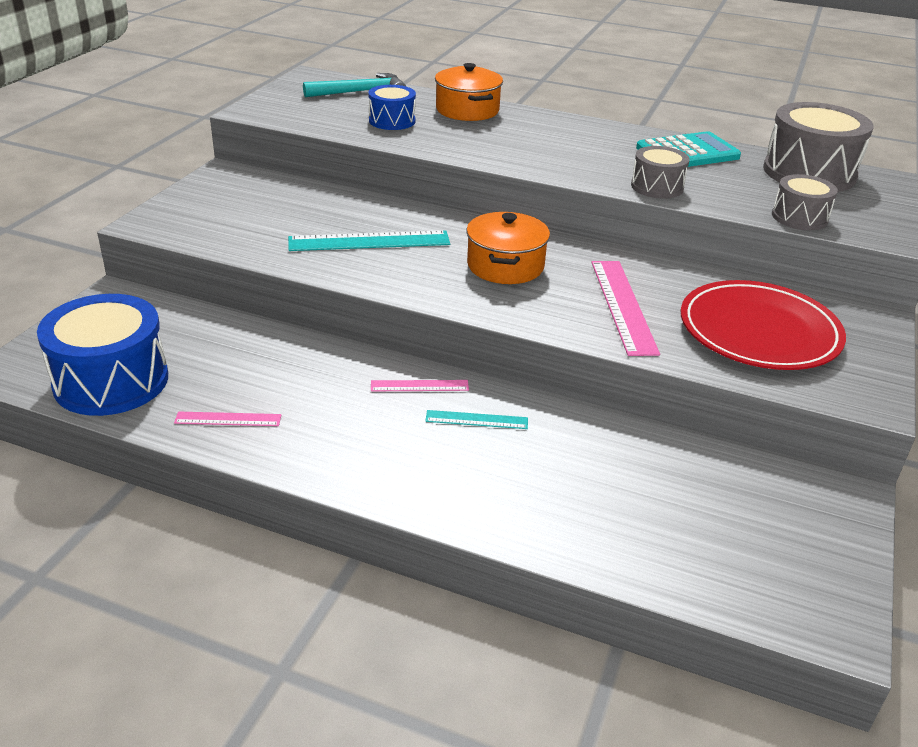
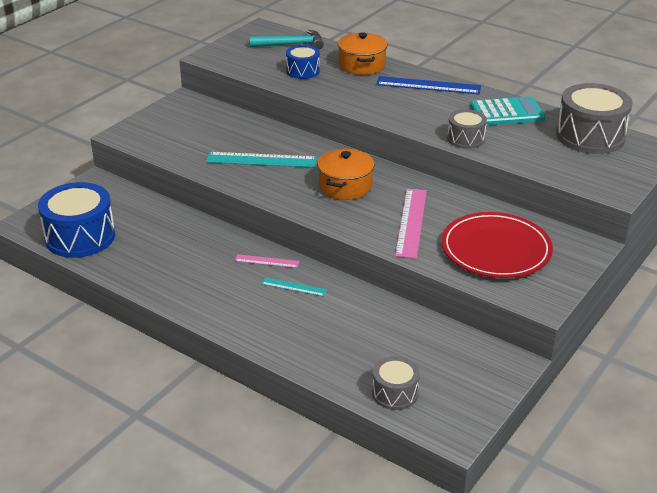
camera: 15 degrees right, 0 degrees up
(228, 419) = (142, 268): pink ruler -> none
(567, 128) = (428, 85): none -> blue ruler
(799, 217) = (555, 171): grey drum -> grey drum (395, 393)

